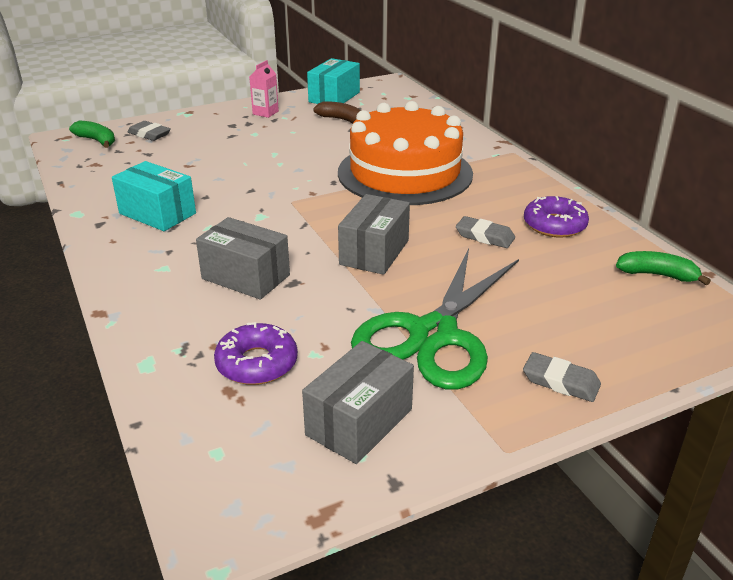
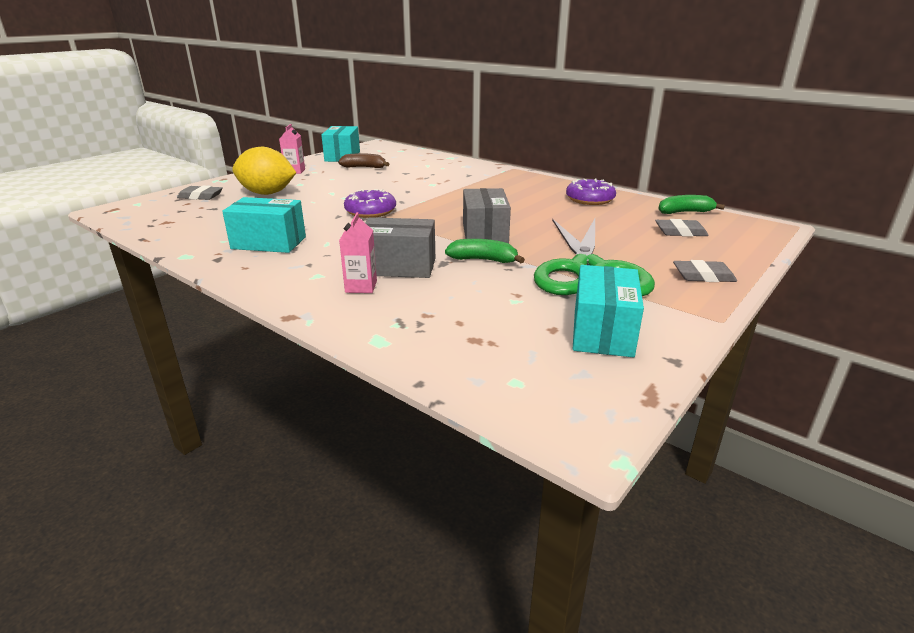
camera: 25 degrees left, 5 degrees down
(97, 141) = (150, 207): green banana -> green banana (483, 260)
(188, 293) = (361, 287): none -> pink carton
(212, 142) = (267, 193): none -> yellow lemon
(257, 363) = (476, 317): purple donut -> purple donut (370, 211)
(359, 422) = (602, 332): grey box -> turquoise box
(405, 173) = (451, 189): orange cake -> none
(484, 236) = (552, 212): grey eraser -> grey eraser (680, 232)

